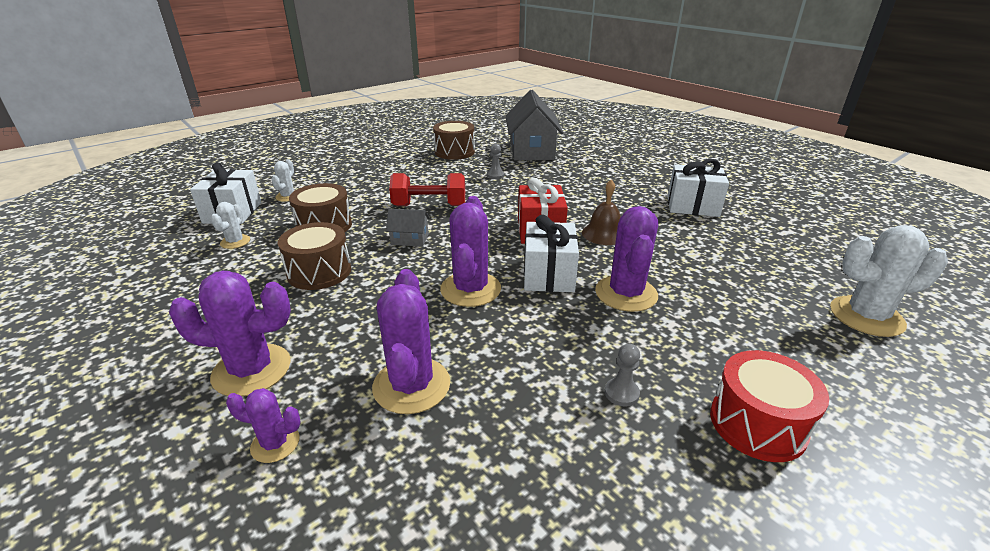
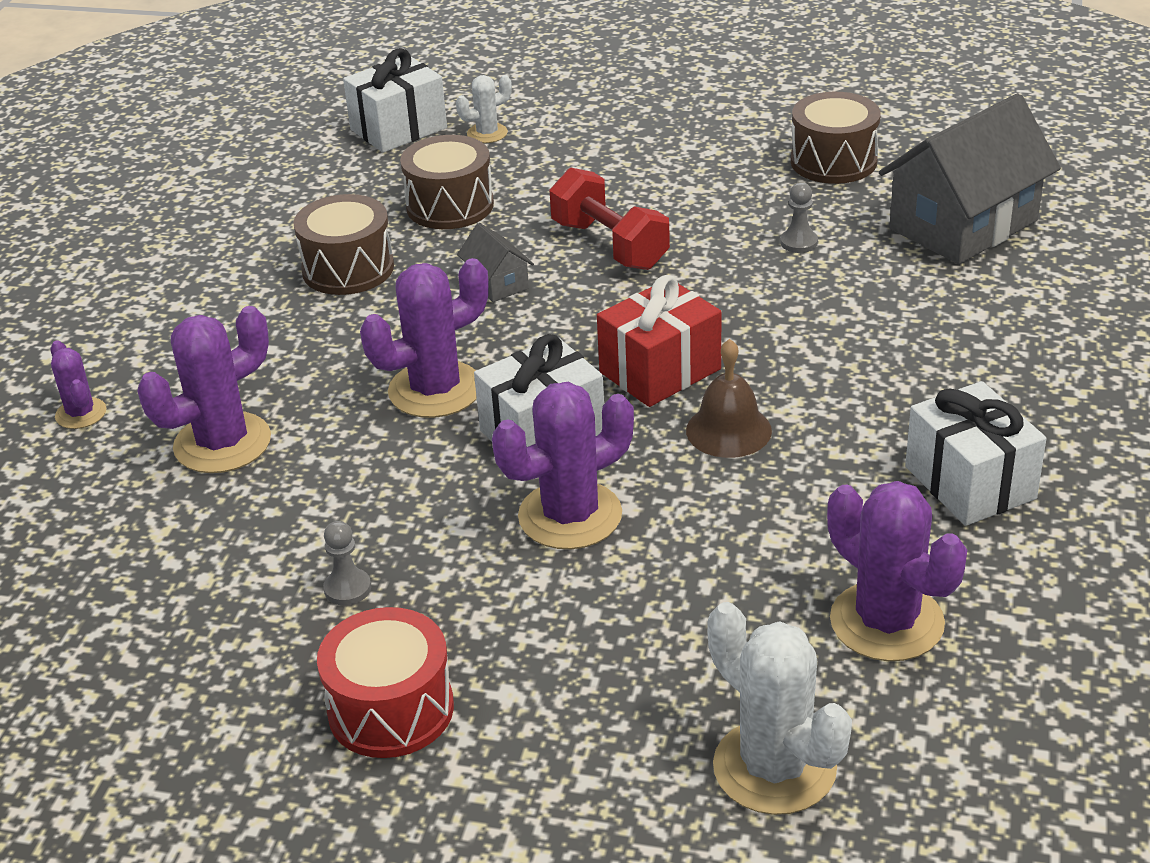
camera: 55 degrees right, 5 degrees up
(235, 242) = (341, 177): white cactus -> none
(252, 370) = (152, 339): purple cactus -> purple cactus (886, 622)

